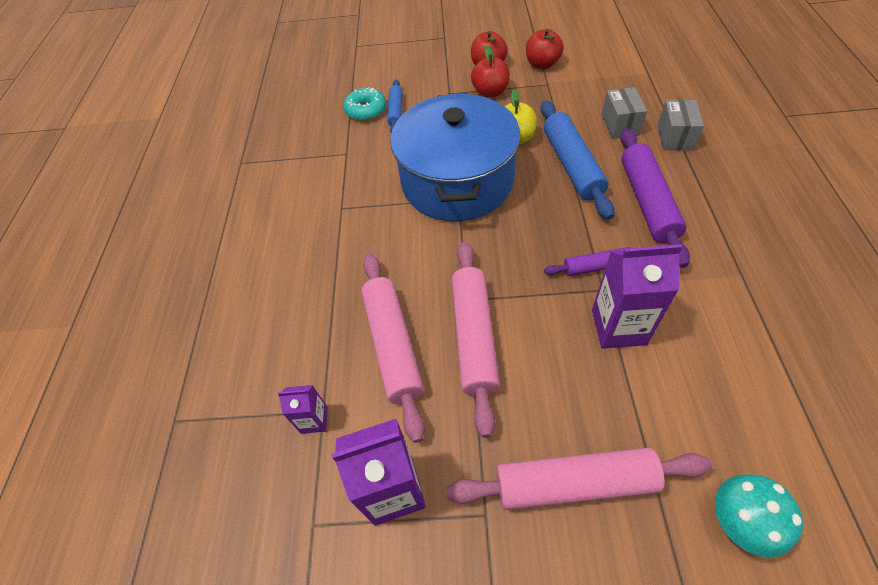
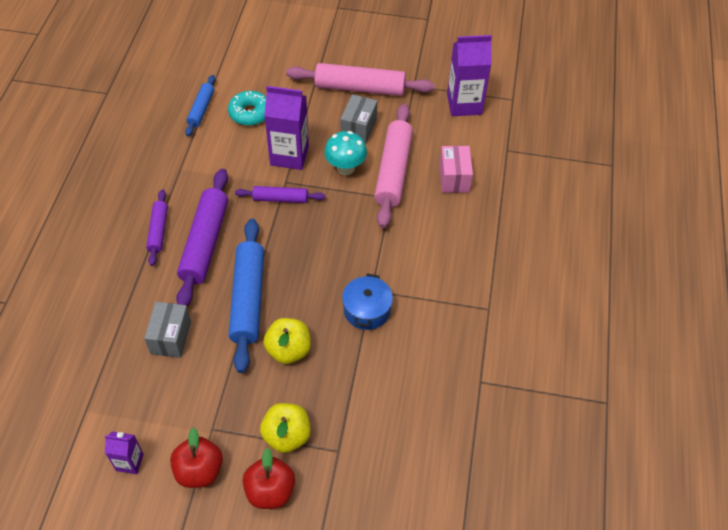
camera: 175 degrees left, 0 degrees up
(314, 420) = (513, 146): purple carton -> purple carton (129, 462)
(366, 110) = (451, 450): turquoise donut -> turquoise donut (250, 113)
(392, 345) = (454, 178): pink rolling pin -> pink box
(396, 111) = (413, 436): blue rolling pin -> blue rolling pin (201, 109)
(457, 181) = (367, 310): blue pot -> blue pot, size x0.41
(490, 92) = (287, 436): red apple -> yellow apple
(675, 137) = (130, 305): grey box -> grey box (358, 128)
(705, 202) = (158, 231): none -> purple rolling pin
(737, 522) = (284, 60): turquoise mushroom -> turquoise mushroom (345, 168)

